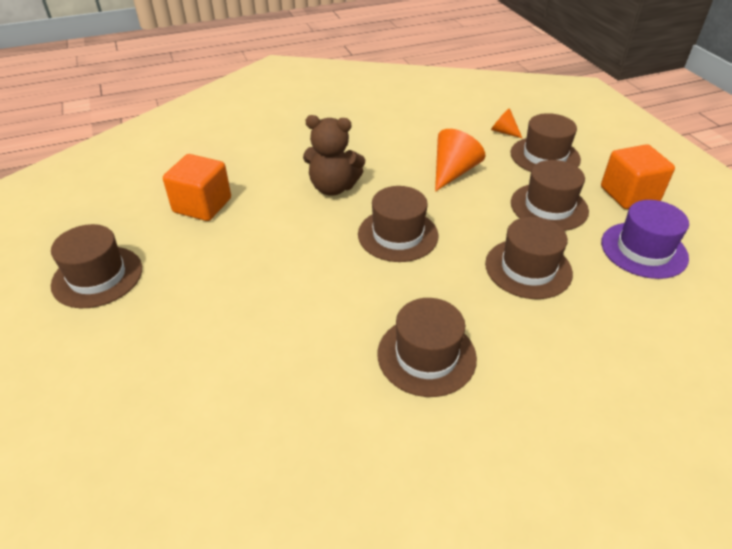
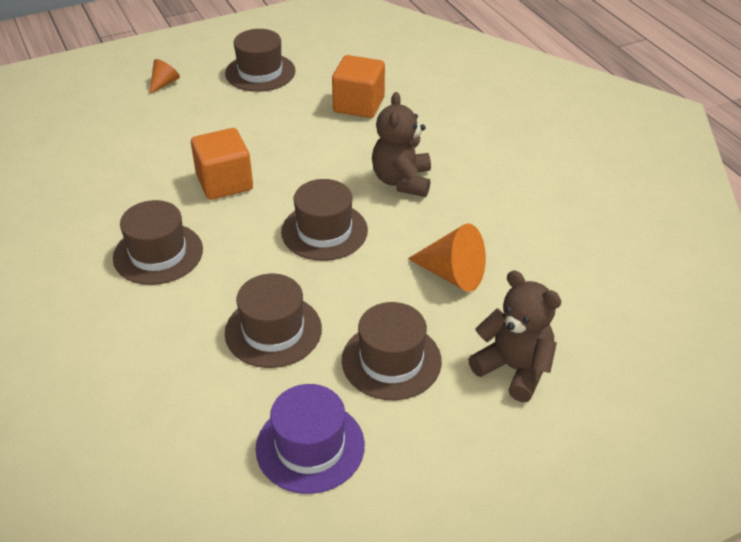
camera: 85 degrees right, 0 degrees up
(503, 132) = (569, 328): orange cone -> orange cone (164, 83)
(545, 156) = (514, 369): brown hat -> brown teddy bear
(629, 194) = (433, 454): orange cube -> orange cube (224, 182)

